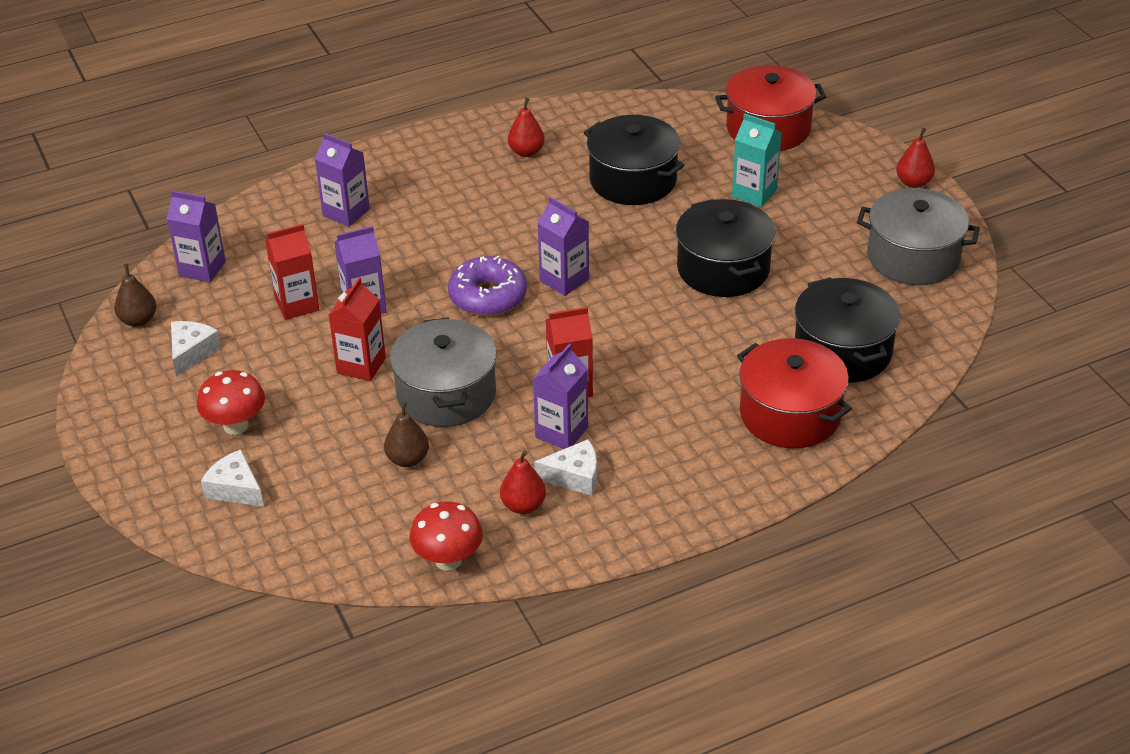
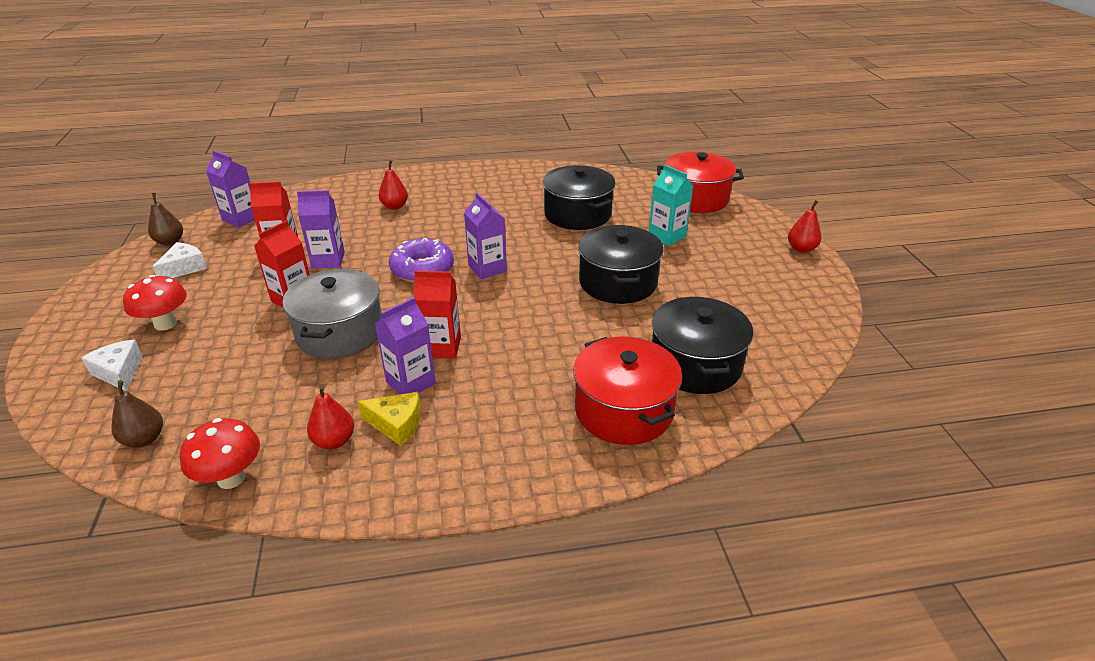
camera: 15 degrees right, 5 degrees down
(346, 212) = (363, 202): purple carton -> none
(408, 459) = (270, 378): brown pear -> brown pear (144, 439)
(526, 152) = (511, 187): red pear -> red pear (395, 206)
(574, 476) = (396, 424): white cheese -> yellow cheese
(913, 257) = (785, 301): grey pot -> none

